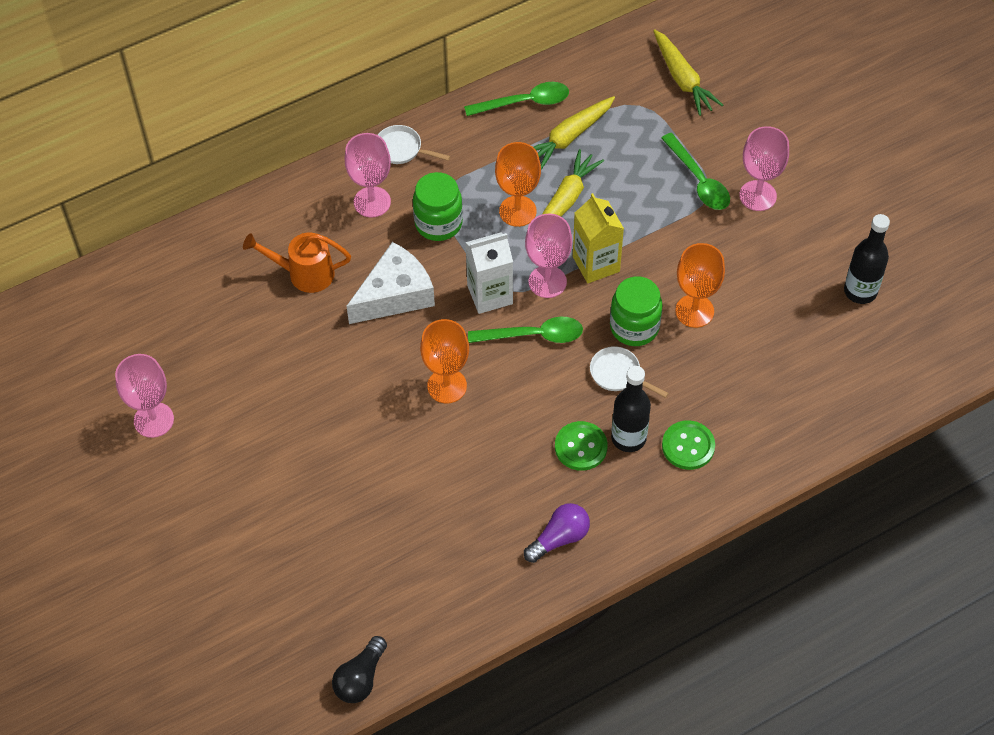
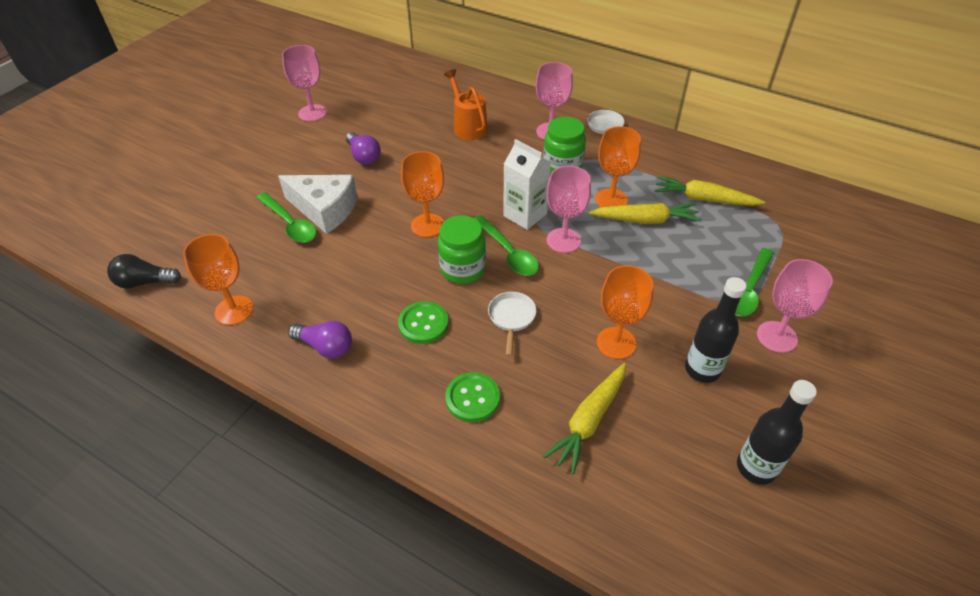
camera: 60 degrees right, 10 degrees down
(286, 398) = (364, 156): none -> purple light bulb
(395, 295) = (485, 170): white cheese -> white cheese (325, 209)
(459, 603) = (234, 310): none -> orange goblet
(524, 102) = (707, 165): green spoon -> green spoon (290, 224)
(596, 264) = (605, 261): yellow carton -> none
(628, 438) = (453, 351): black bottle -> black bottle (702, 369)
(634, 327) = (566, 309): green jar -> green jar (463, 269)
(682, 79) = (832, 239): yellow carrot -> yellow carrot (589, 421)

